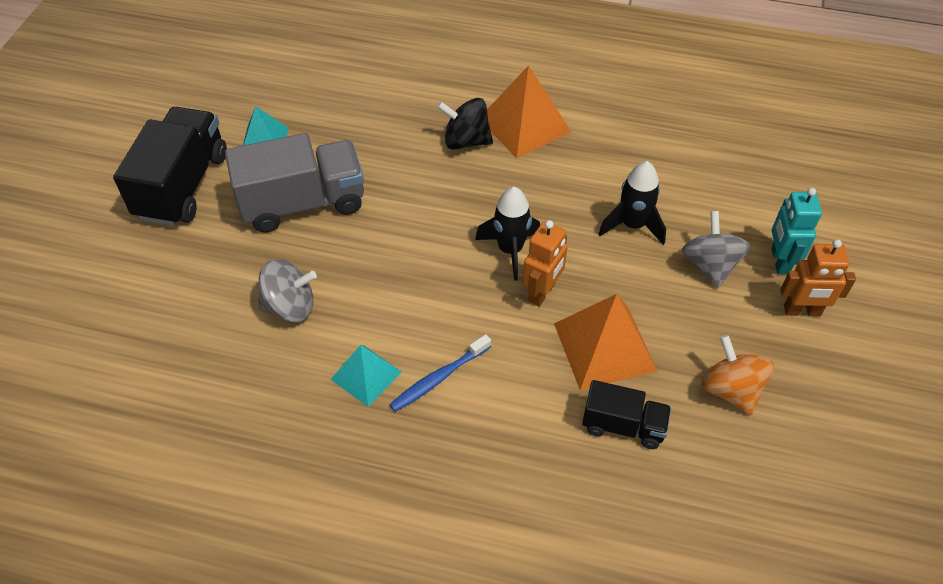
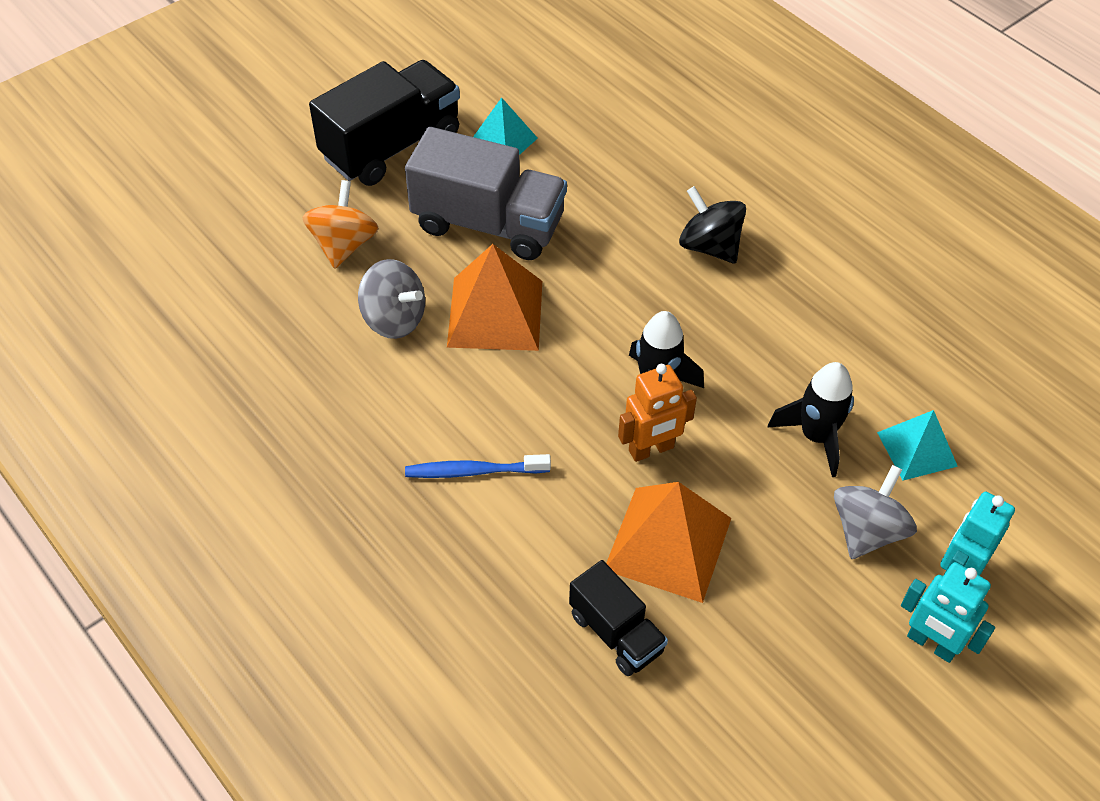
camera: 35 degrees right, 0 degrees up
(366, 375) = (408, 427): turquoise pyramid -> turquoise pyramid (917, 449)
(524, 125) = (790, 262): orange pyramid -> orange pyramid (495, 313)
(730, 390) = (766, 672): orange spinning top -> orange spinning top (344, 245)
(802, 311) = (931, 644): orange robot -> turquoise robot

